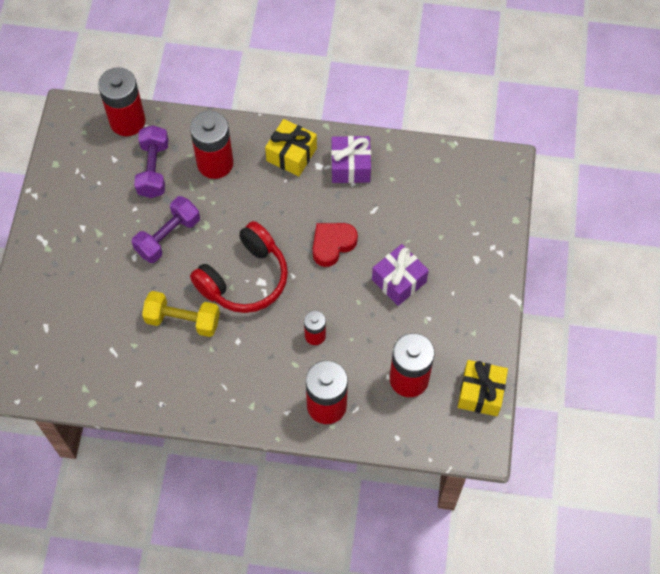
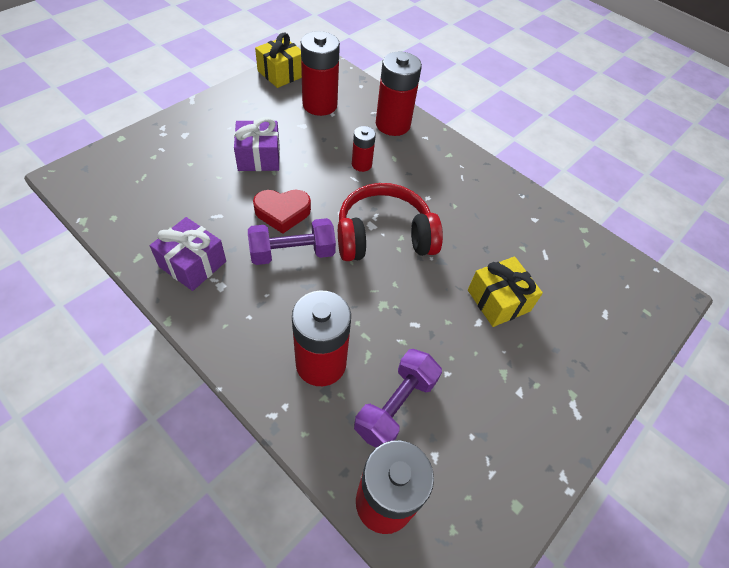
camera: 150 degrees left, 10 degrees down
(168, 236) = (430, 319): purple dumbbell -> purple dumbbell (292, 253)
(183, 320) = (465, 239): yellow dumbbell -> none
(291, 154) = (234, 315): yellow gift -> yellow gift (498, 300)

